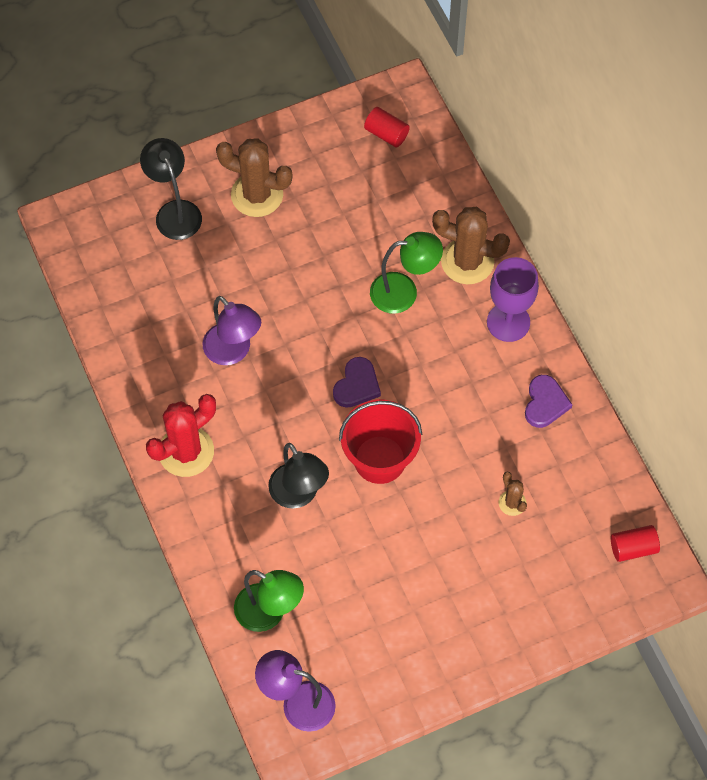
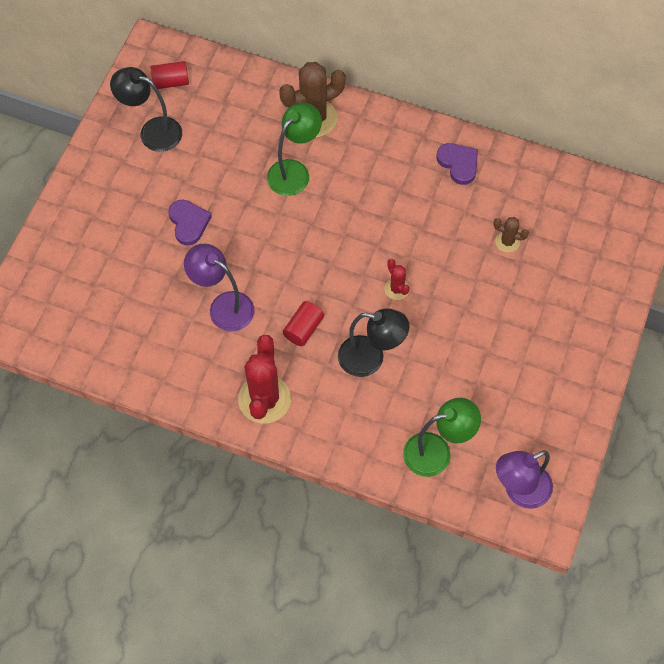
camera: 45 degrees left, 0 degrees up
(175, 211) = (79, 250): black lamp -> black lamp (152, 131)
(233, 352) = (223, 306): purple lamp -> purple lamp turned 150 degrees counterclockwise
(257, 195) = (125, 191): brown cactus -> none
(357, 385) = (329, 255): purple heart -> purple heart (188, 223)
(379, 459) = (397, 289): red bucket -> red cactus
(508, 322) = (381, 134): purple goblet -> none
(633, 548) = (606, 204): red cylinder -> red cylinder (303, 329)

